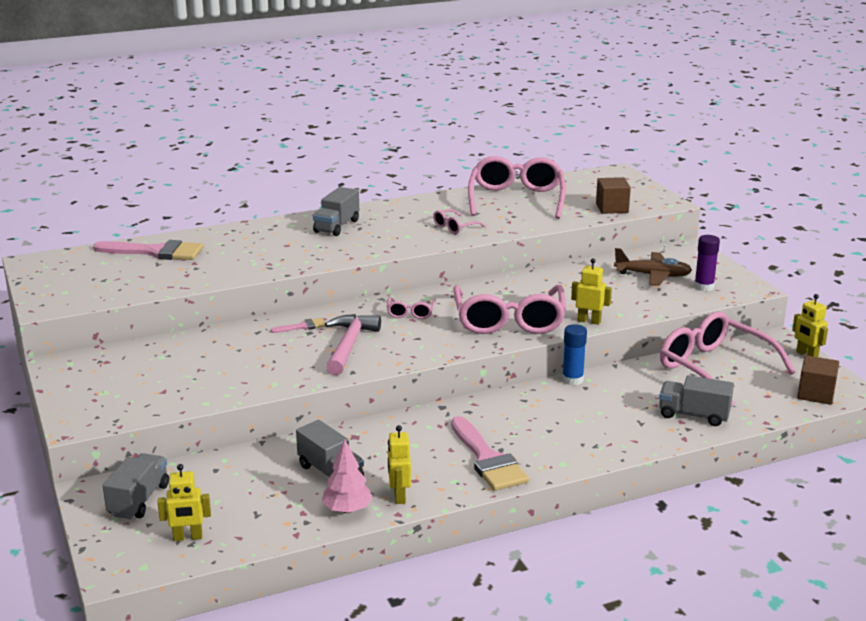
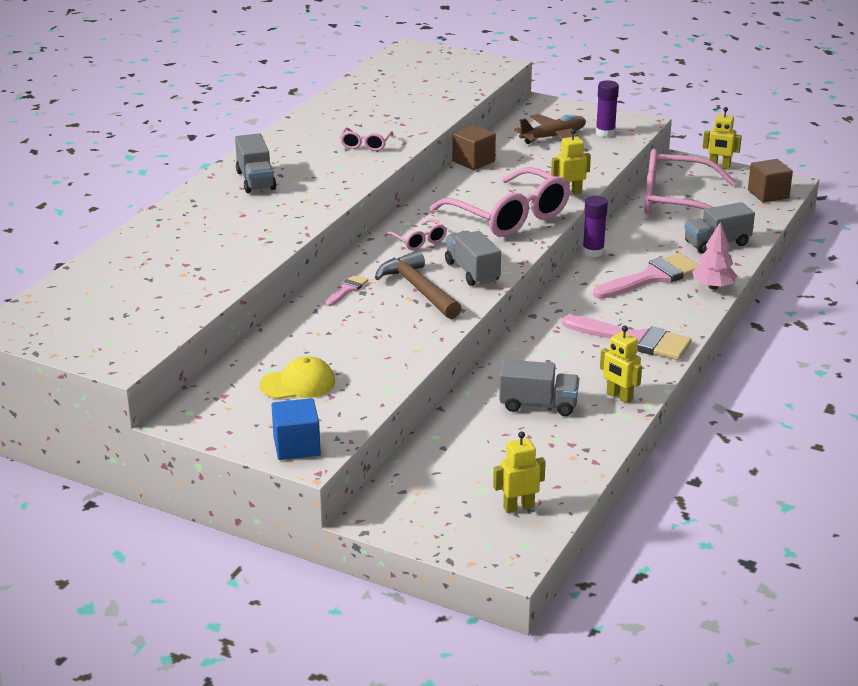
camera: 40 degrees left, 5 degrees up
(84, 413) = (296, 446): none -> blue cube
(139, 500) = (425, 501): grey truck -> grey truck (472, 272)
(156, 252) = (123, 268): pink brush -> pink brush (652, 277)
(159, 374) = (298, 384): none -> yellow cap
(187, 537) = (518, 507): yellow robot -> yellow robot turned 150 degrees counterclockwise
(347, 509) = (600, 425): pink tree -> pink tree (713, 287)
(349, 345) = (418, 289): pink hammer -> brown hammer
(516, 200) = (371, 101): pink glasses -> none
(572, 380) = (593, 252): blue glue stick -> purple glue stick
(612, 208) = (465, 83): brown cube -> brown cube (473, 161)

